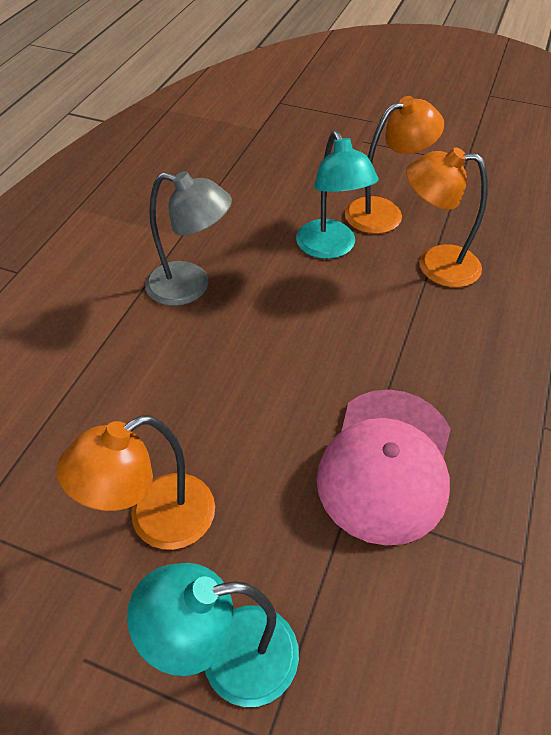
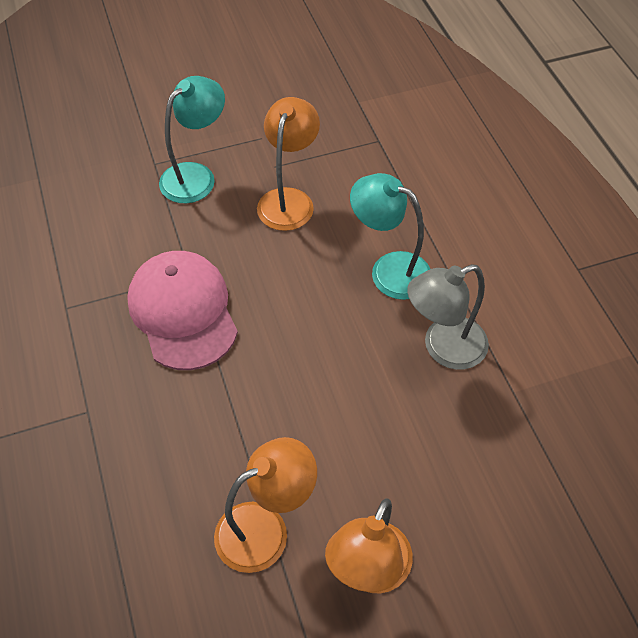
camera: 140 degrees right, 5 degrees up
(330, 248) = (376, 476): turquoise lamp -> turquoise lamp (389, 270)

